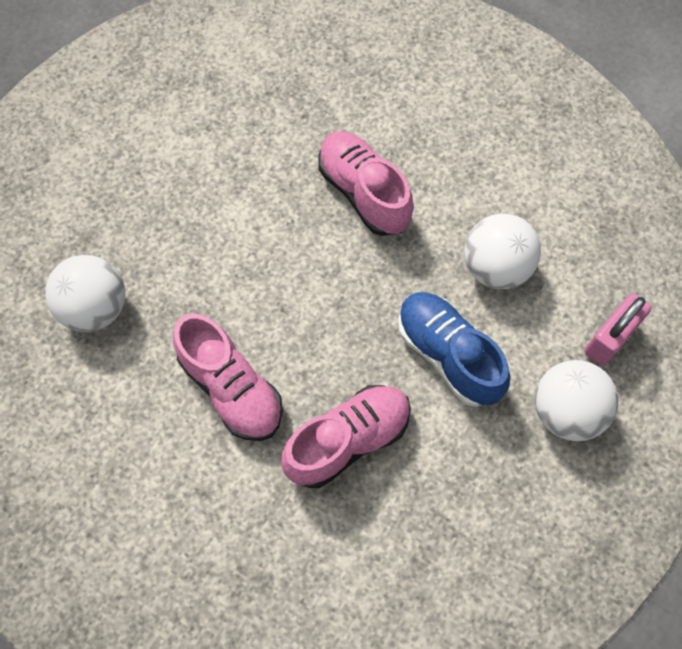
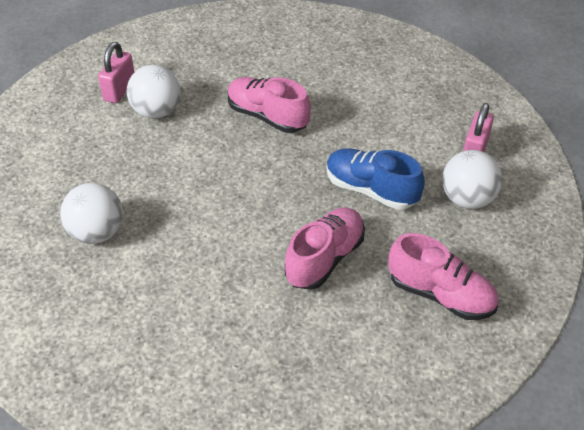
camera: 20 degrees left, 20 degrees down
(196, 91) = (119, 90): none -> pink padlock
(231, 388) = (224, 252): pink shoe -> pink shoe (441, 295)
(496, 267) = (378, 134): white ball -> white ball (156, 111)

